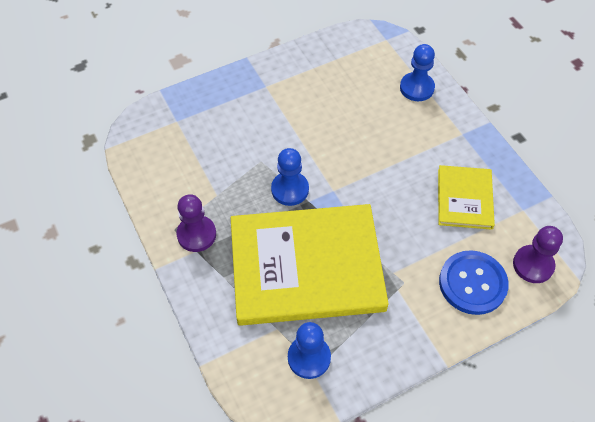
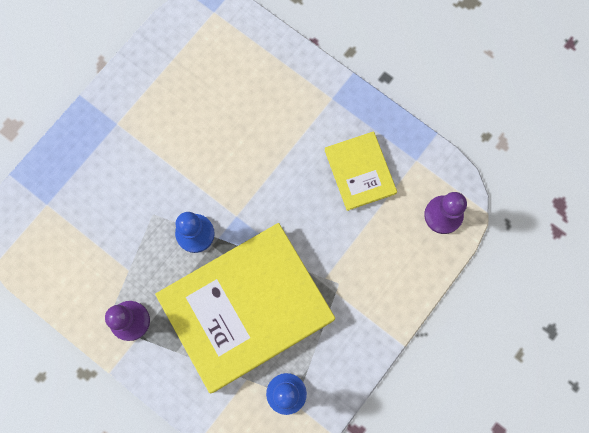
camera: 25 degrees left, 20 degrees up
(417, 88) = (268, 61): blue pawn -> none
(472, 283) = (398, 257): blue button -> none

